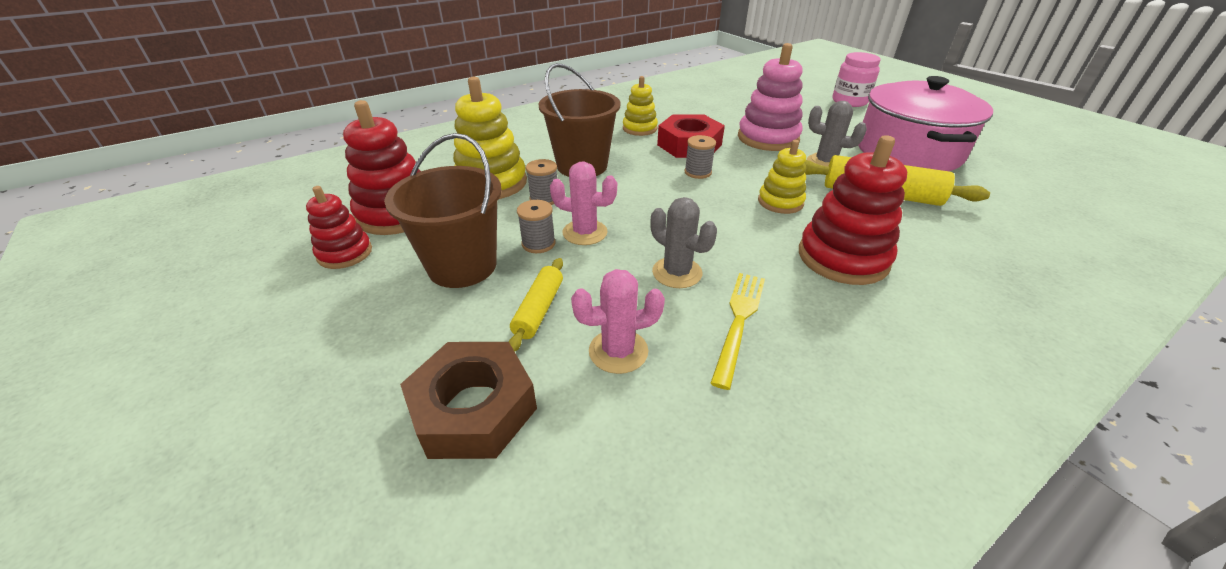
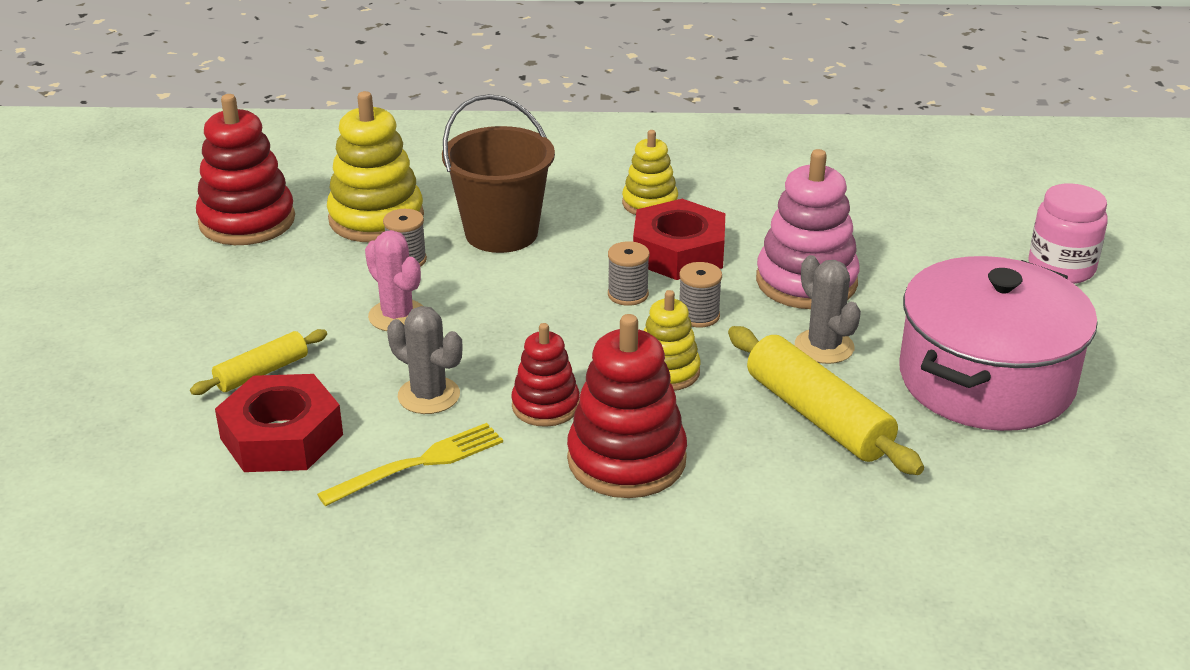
camera: 35 degrees right, 5 degrees down
(345, 253) = (164, 247): red stacking toy -> red stacking toy (545, 406)
(462, 266) = (246, 303): brown bucket -> none
(474, 408) = (129, 424): brown nut -> none
(538, 243) = (338, 309): grey spool -> grey spool (698, 316)
(618, 351) = (281, 436): pink cactus -> red nut
(677, 272) = (429, 395): grey cactus -> grey cactus turned 45 degrees counterclockwise

